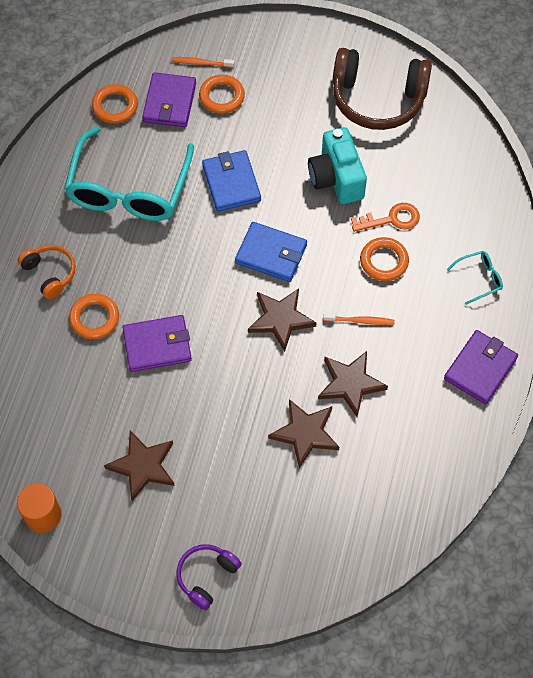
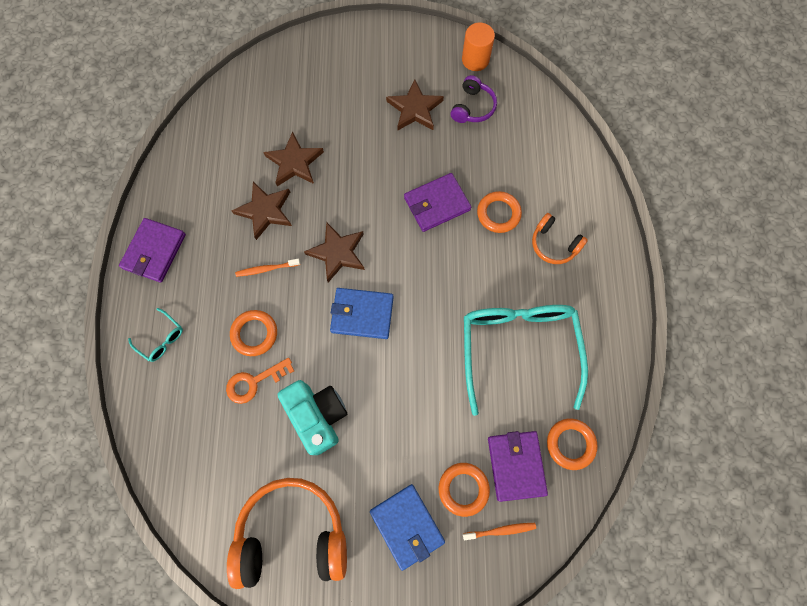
camera: 165 degrees right, 10 degrees up
(206, 576) = (344, 49): purple headphones -> purple headphones (473, 107)
(231, 183) = (421, 382): blue wallet -> blue wallet (407, 525)
(377, 99) = (292, 533): brown headphones -> orange headphones
(479, 278) = (161, 339): turquoise glasses -> turquoise glasses turned 105 degrees counterclockwise

